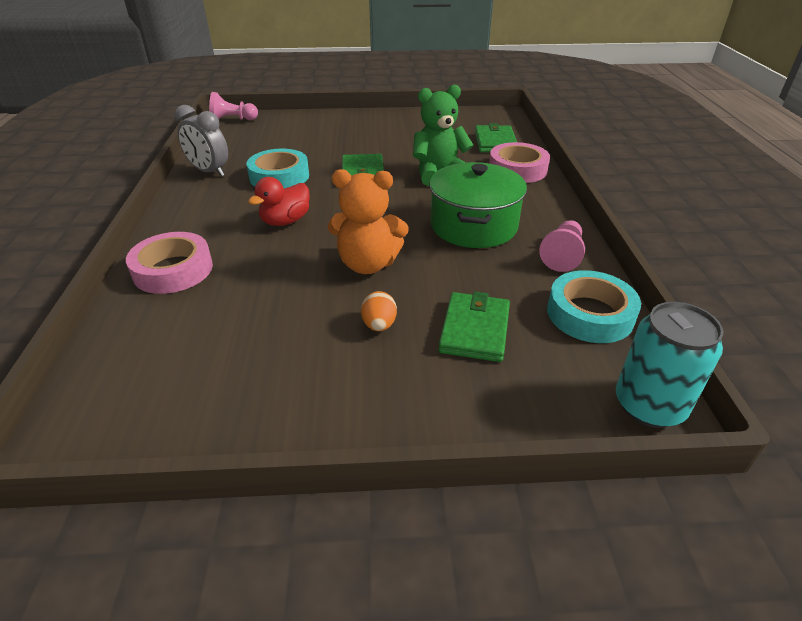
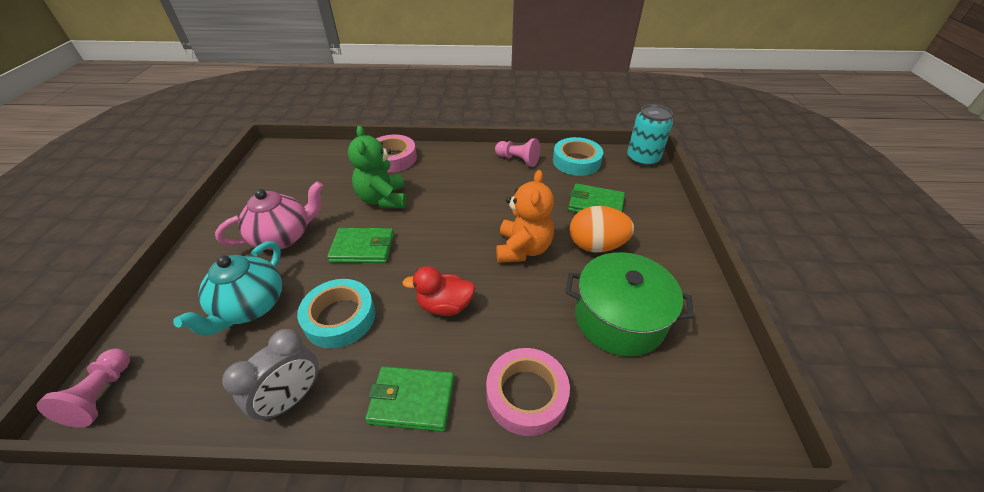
camera: 85 degrees left, 5 degrees up
(285, 221) = (445, 306): red duck -> red duck turned 135 degrees clockwise
(296, 143) = (250, 306): none -> turquoise teapot
(374, 140) = (283, 237): none -> pink teapot
(379, 325) = (596, 245): orange egg -> orange egg, size x1.85
(473, 225) = (475, 190): green pot -> green pot (619, 318)
(495, 142) = (335, 162): green wallet -> green wallet (412, 400)

